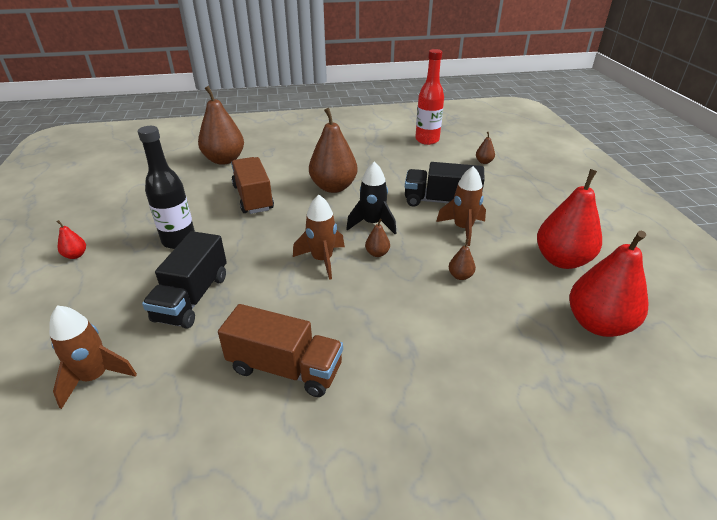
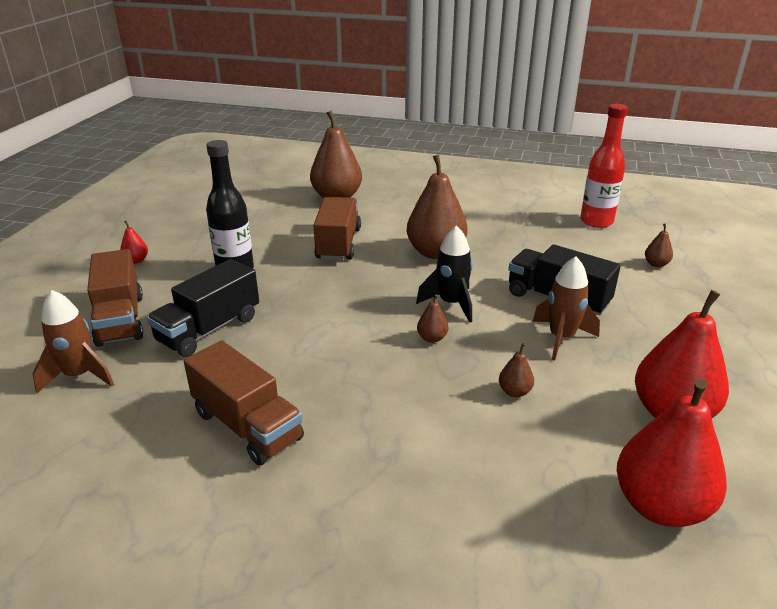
camera: 25 degrees right, 5 degrees down
(99, 313) = (120, 319): none -> brown truck
(322, 260) = (364, 328): brown rocket -> none

